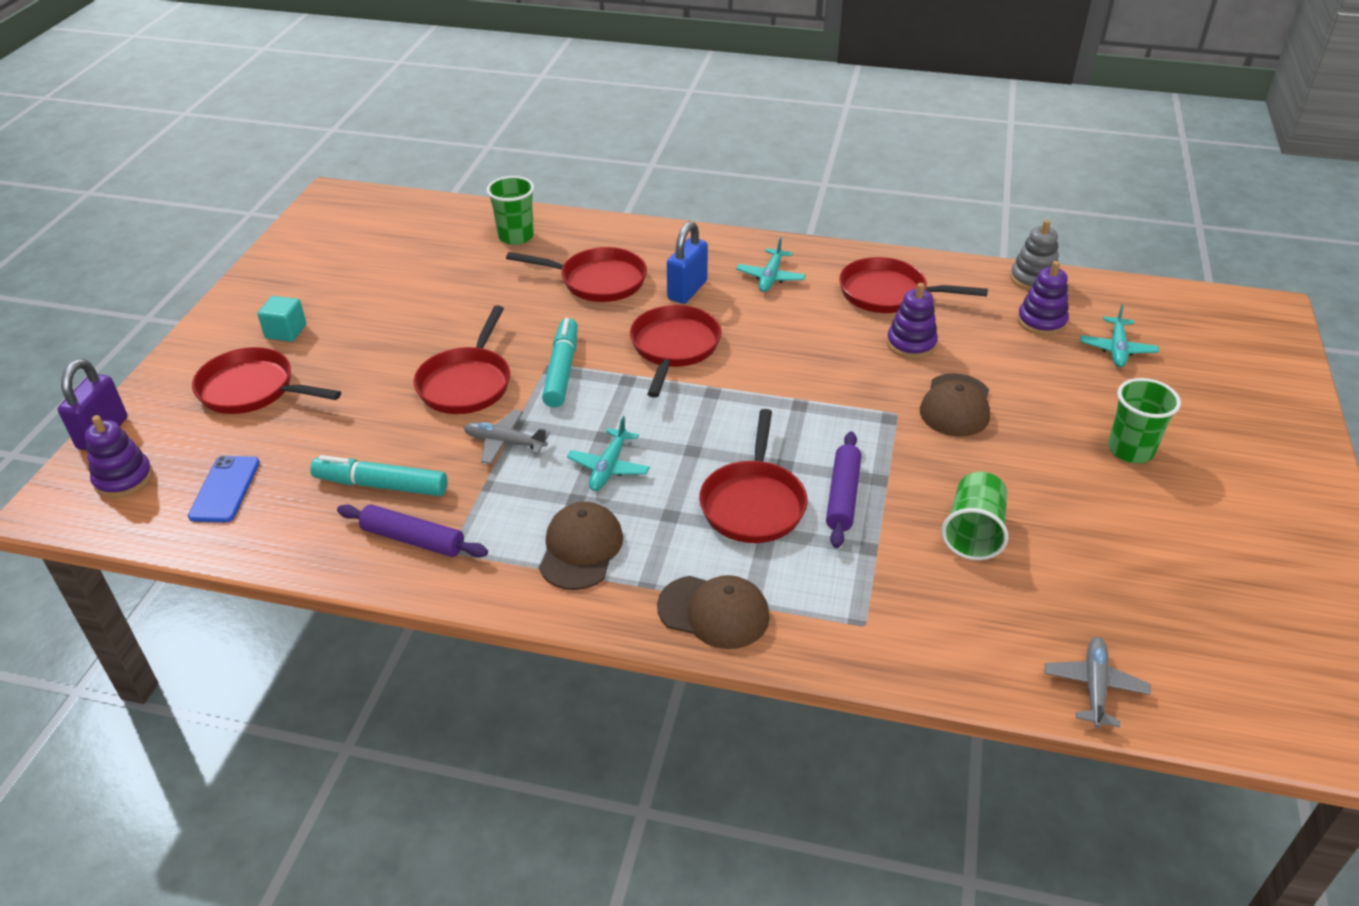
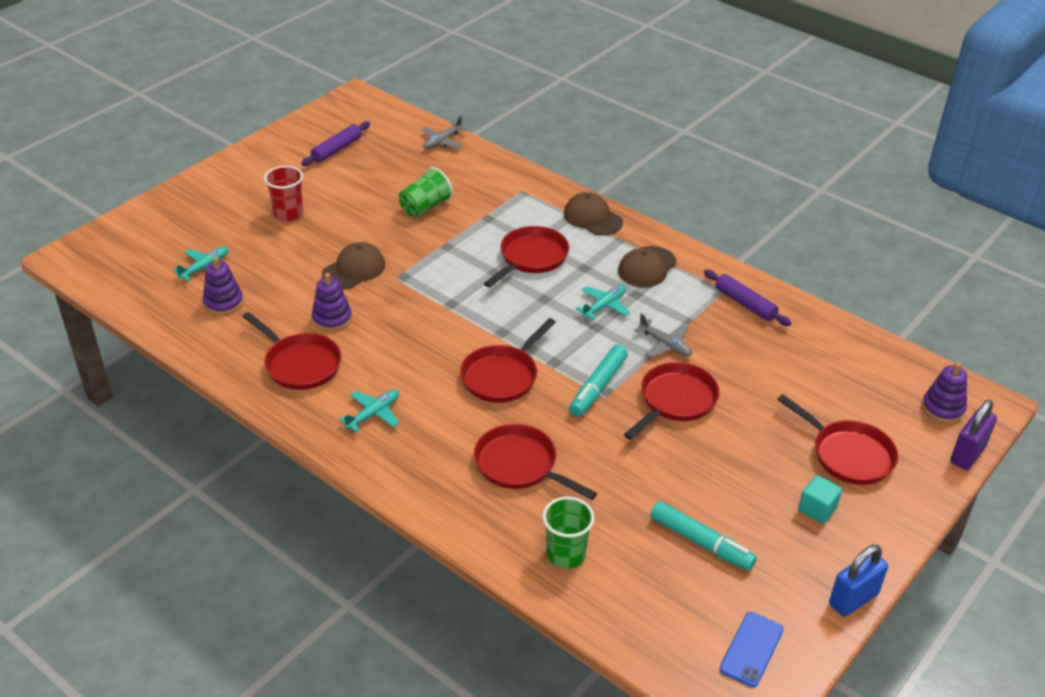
camera: 155 degrees left, 0 degrees up
(225, 489) = (867, 376): blue phone -> blue phone (751, 649)
(381, 485) = (758, 343): turquoise marker -> turquoise marker (701, 542)
(687, 290) = (452, 426): blue padlock -> blue padlock (853, 599)
(843, 496) = (476, 245): purple rolling pin -> purple rolling pin (337, 149)
(1033, 279) = (179, 336): grey stacking toy -> none
(1130, 450) = (288, 214): green cup -> red cup

